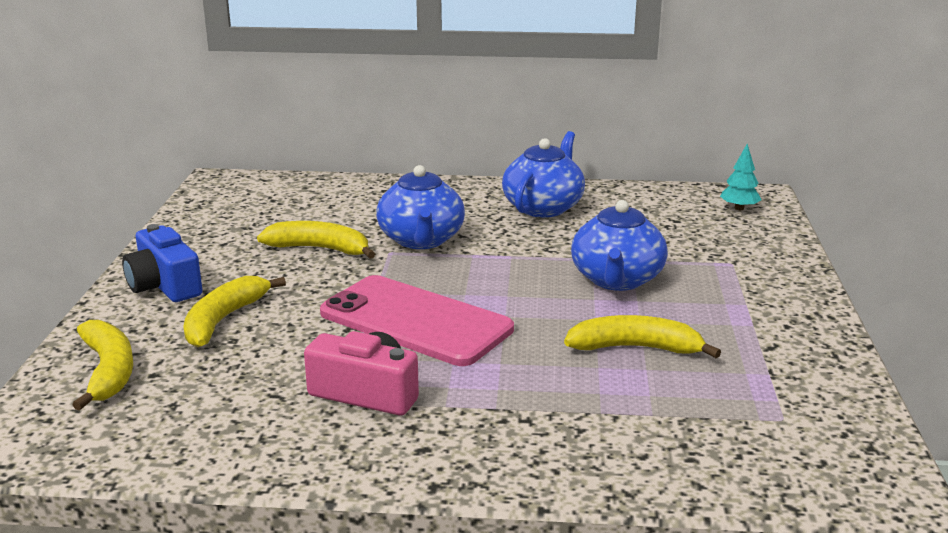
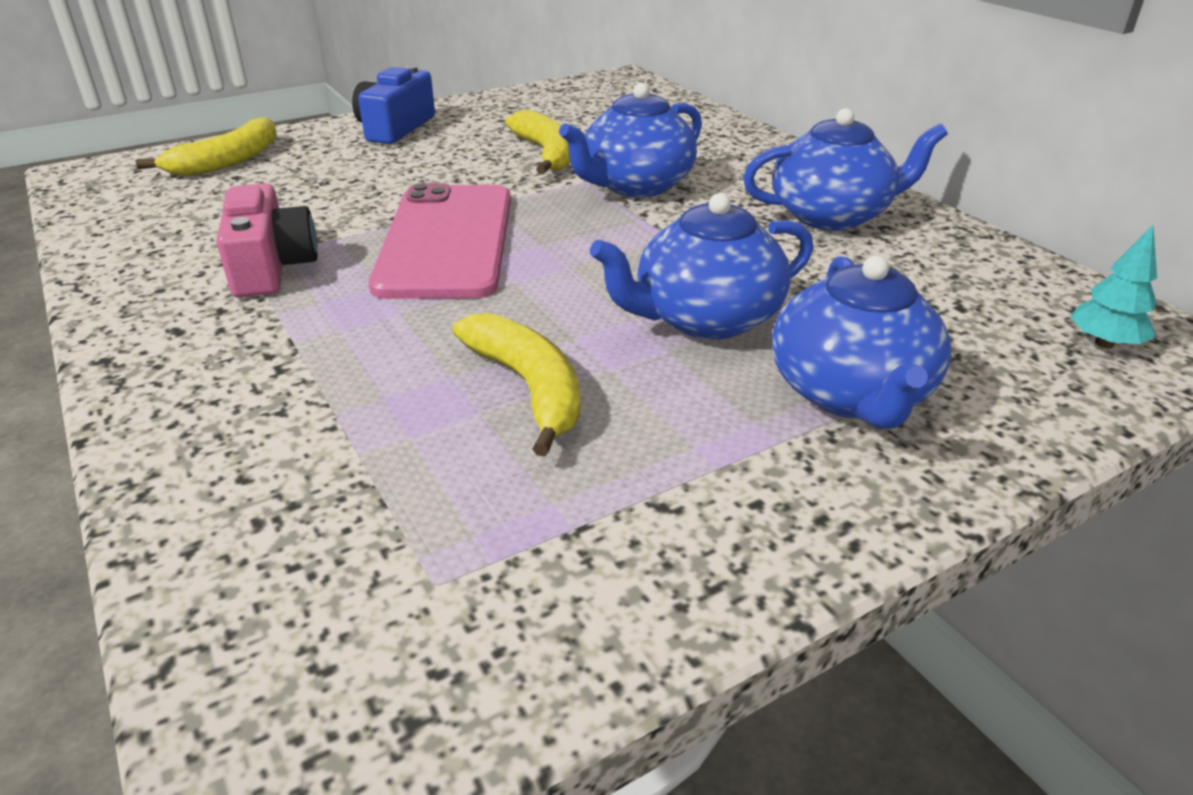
camera: 55 degrees right, 10 degrees up
(224, 320) = (356, 167): yellow banana -> none
(724, 274) = (850, 394): none -> blue teapot

